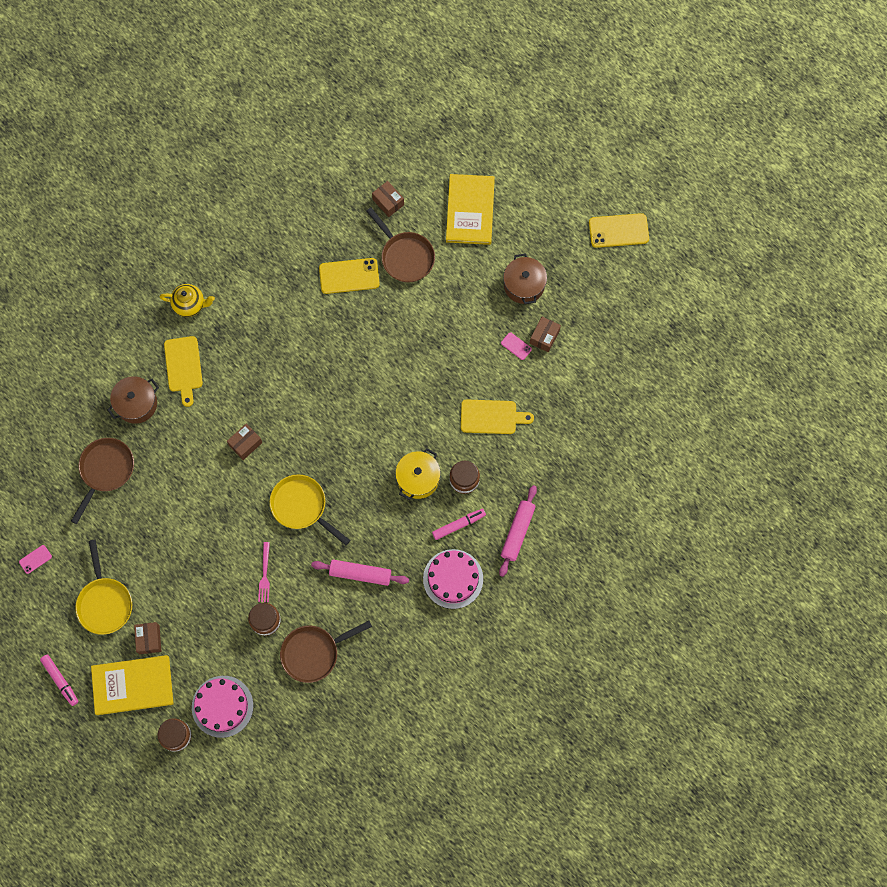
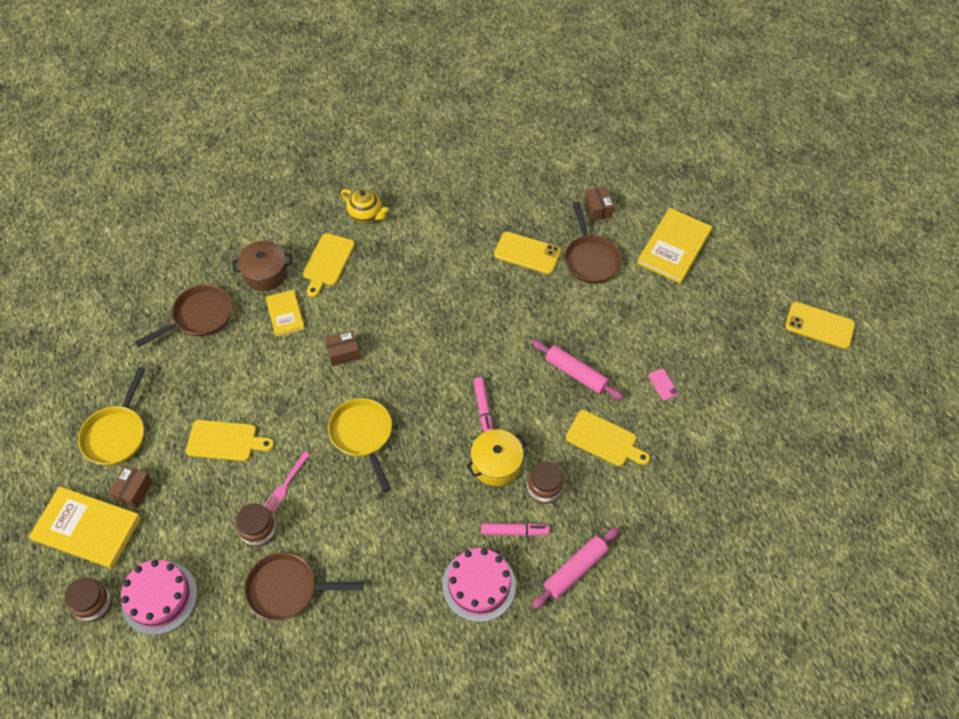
camera: 25 degrees right, 15 degrees down
(35, 559) = (82, 364): pink phone -> none
(60, 680) = (23, 488): pink marker -> pink marker (483, 409)
(176, 433) = (285, 314): none -> yellow book
(195, 565) = (225, 441): none -> yellow cutting board
(360, 574) = (383, 531): pink rolling pin -> pink rolling pin (576, 373)
(524, 285) = (697, 333): brown pot -> none
(544, 337) = (697, 389): brown box -> none

